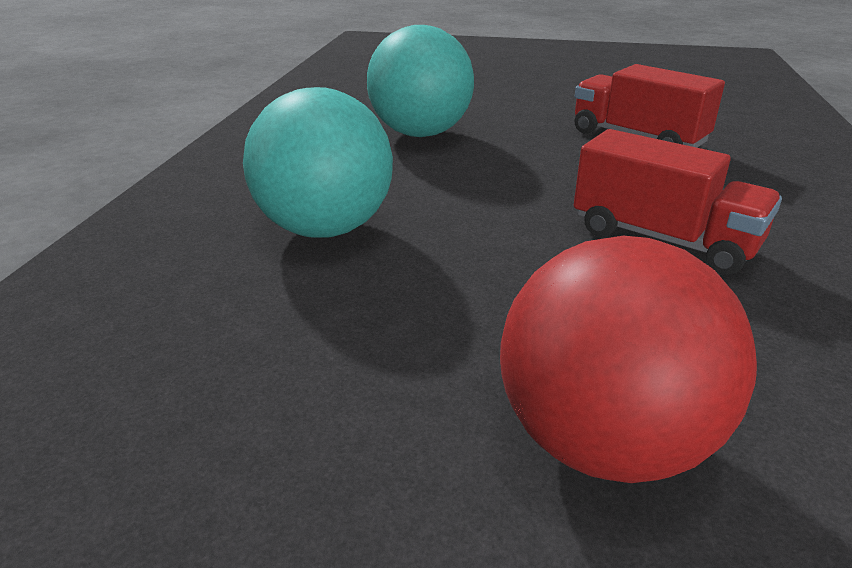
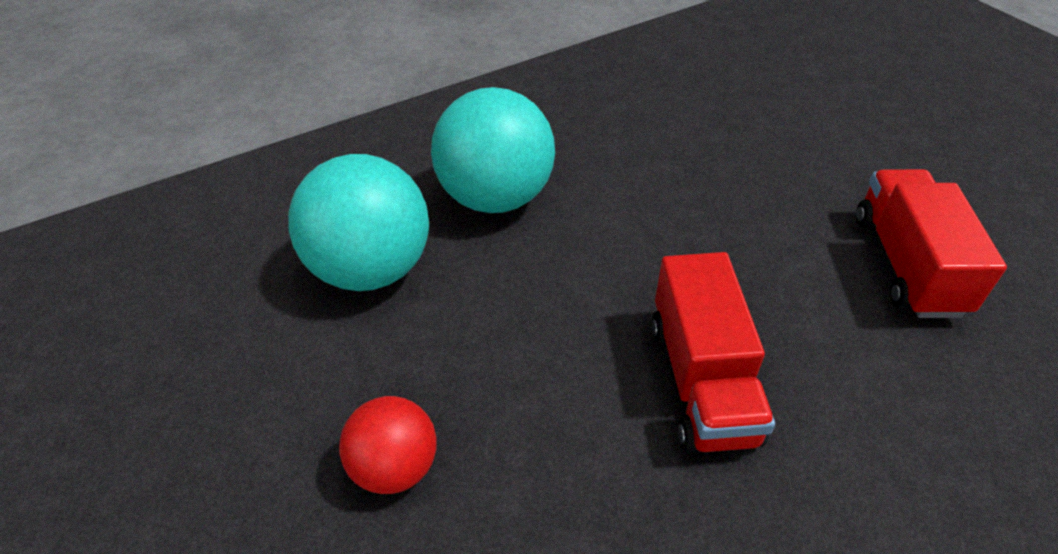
camera: 50 degrees right, 15 degrees up
(420, 133) = (706, 138): turquoise ball -> turquoise ball (372, 269)
(604, 442) = (395, 467): red ball -> red ball, size x0.57

